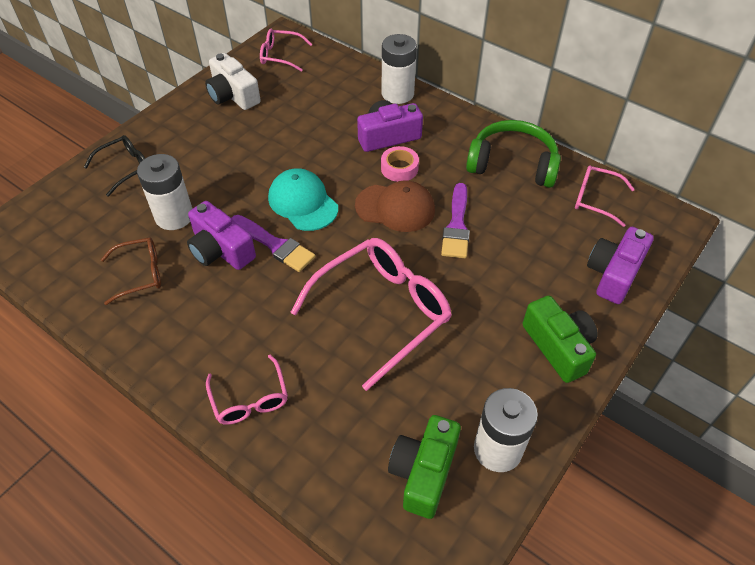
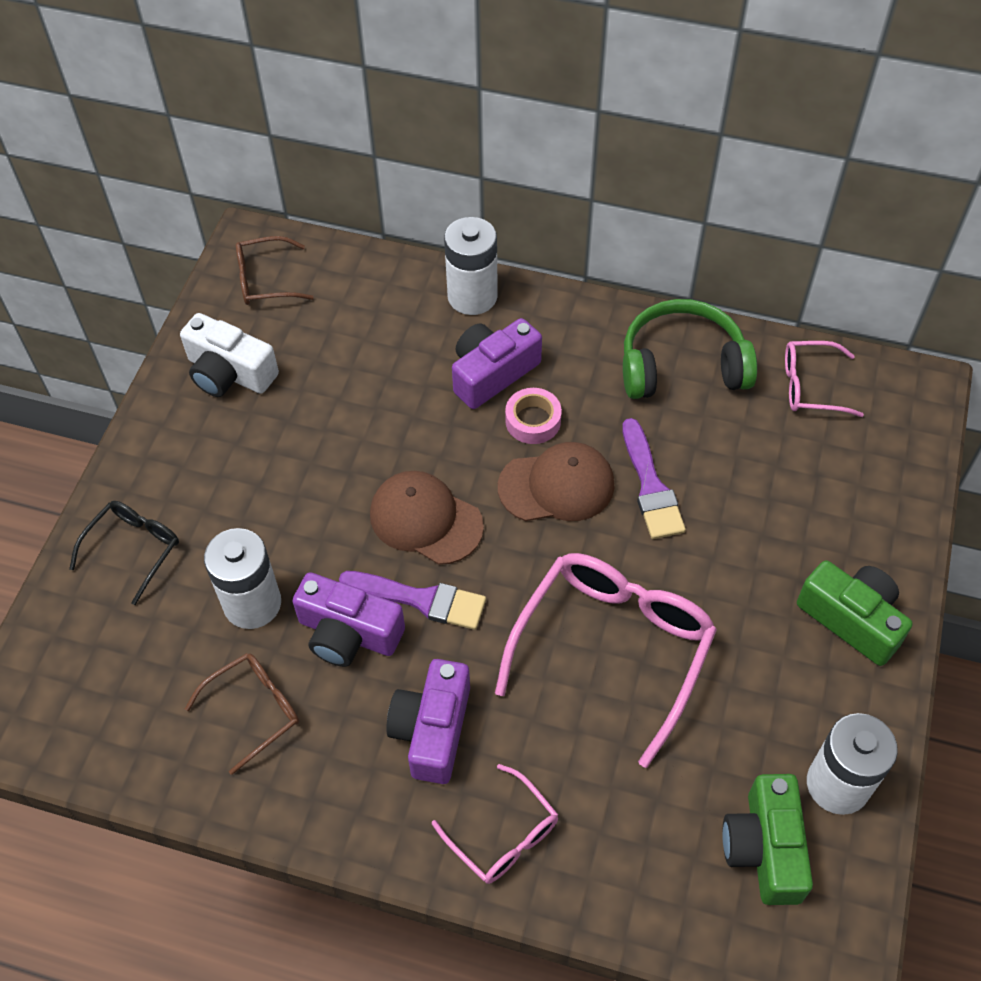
camera: 20 degrees left, 5 degrees up
(280, 55) = (265, 280): pink glasses -> brown glasses
(303, 202) = (425, 520): turquoise cap -> brown cap
(614, 274) = (876, 491): purple camera -> purple camera (432, 730)

